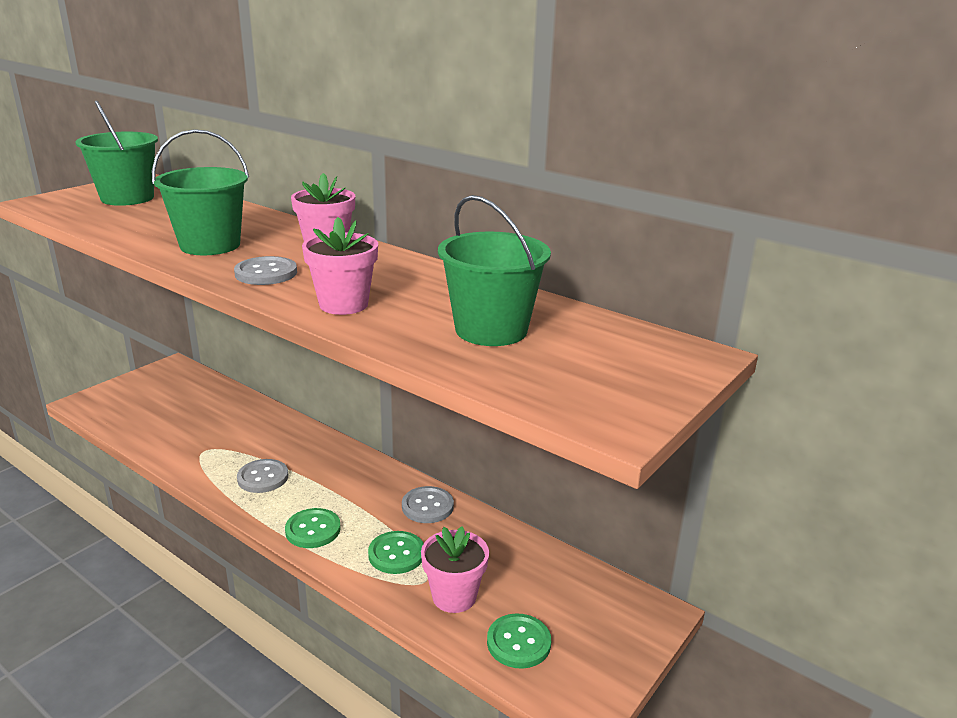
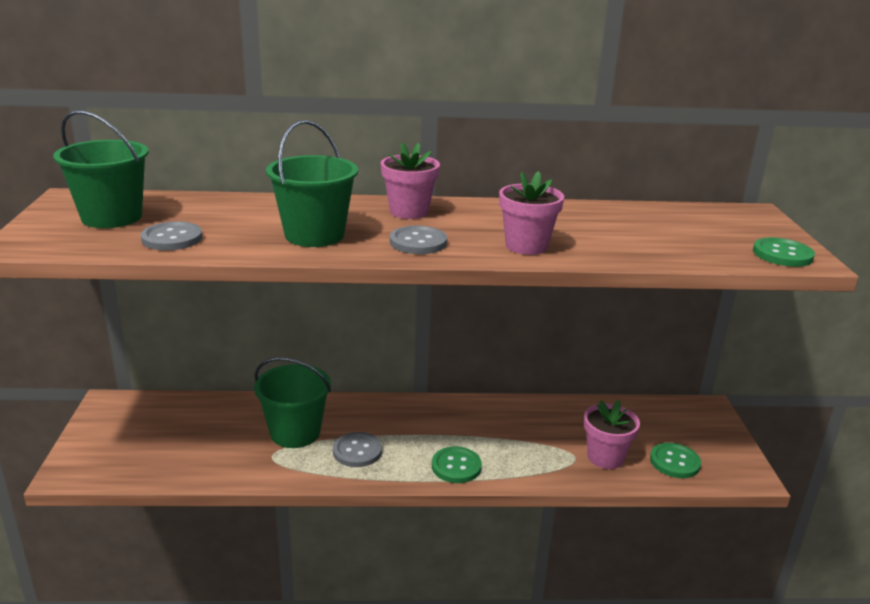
camera: 40 degrees left, 0 degrees up
(396, 554) = (534, 452): green button -> green button (782, 254)
(427, 506) = (504, 413): grey button -> grey button (172, 238)
(491, 330) = (641, 232): green bucket -> green bucket (295, 432)

